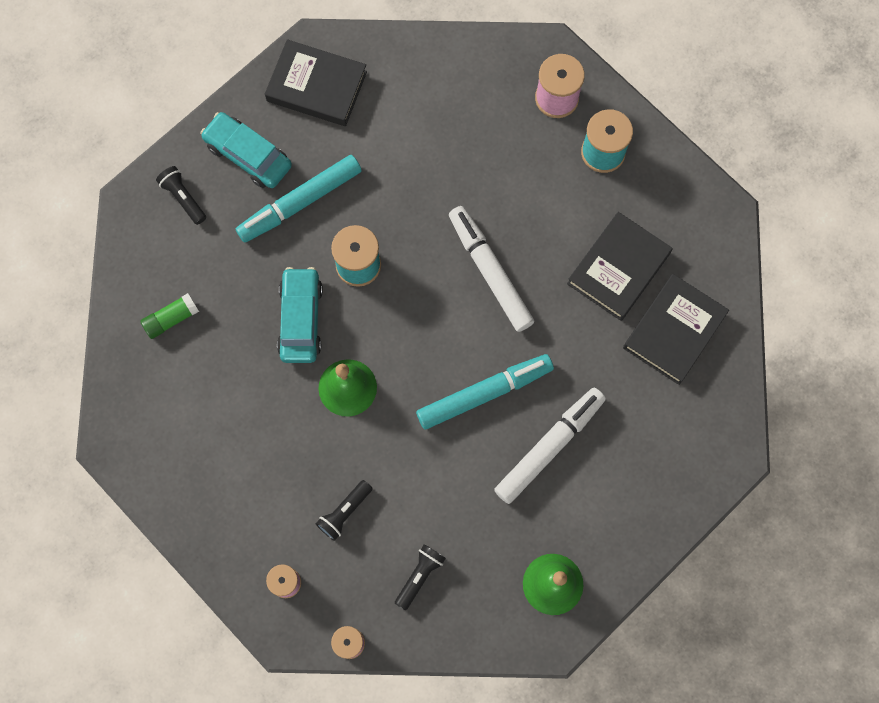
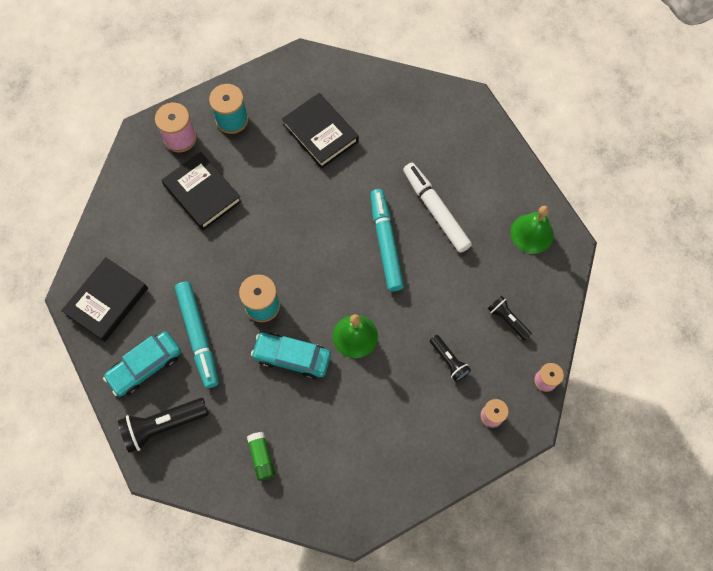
camera: 75 degrees left, 5 degrees down
(183, 198) = (163, 425): black flashlight -> black flashlight, size x1.68
(490, 271) = (296, 216): white marker -> none
(674, 331) = (375, 111): black book -> black book (202, 193)

